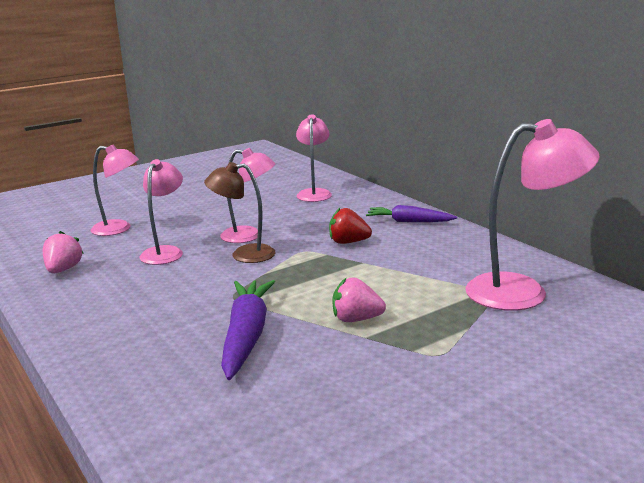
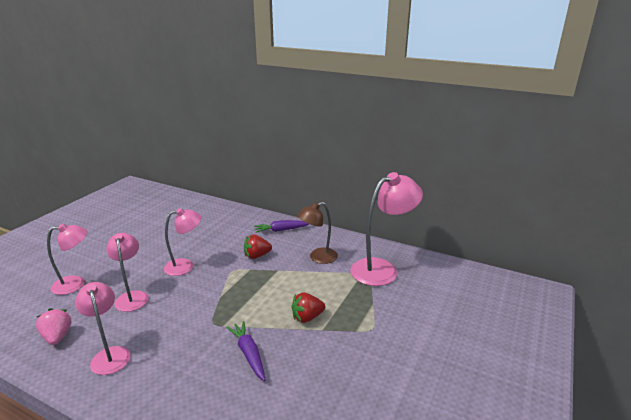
camera: 30 degrees left, 5 degrees up
(244, 254) = (194, 284): brown lamp -> brown lamp (318, 258)
(246, 336) = (248, 354): purple carrot -> purple carrot, size x0.64
(314, 193) = (203, 218): pink lamp -> pink lamp (109, 354)
(356, 319) = (307, 317): pink strawberry -> red strawberry

